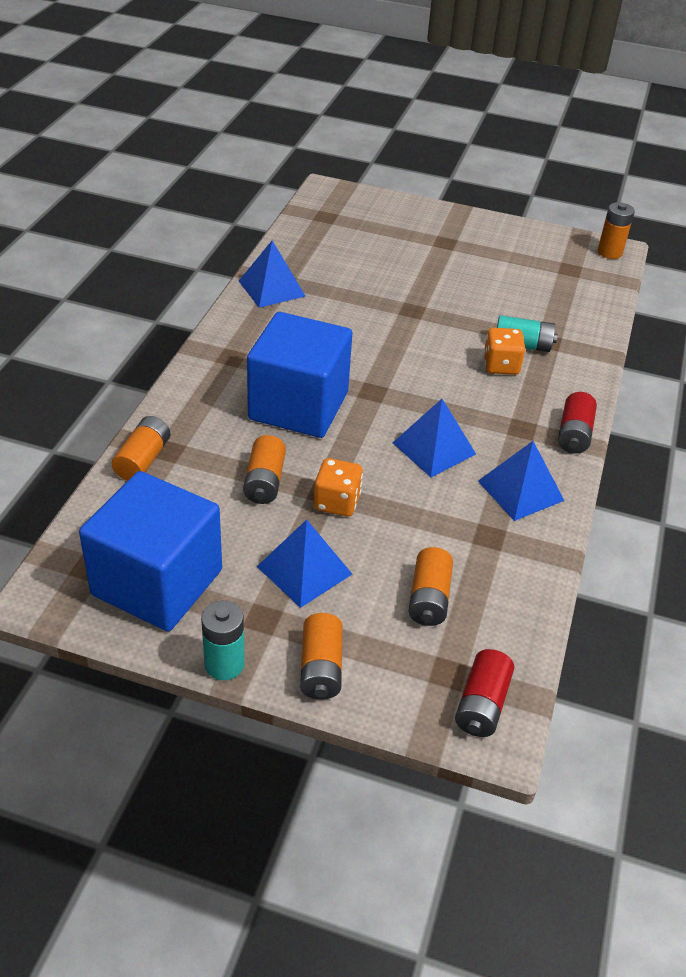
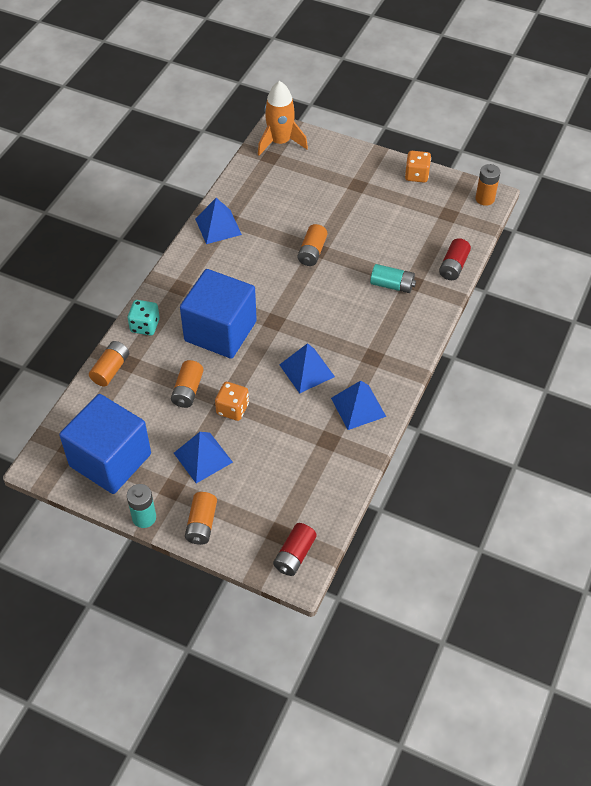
camera: 10 degrees right, 10 degrees up
(187, 403) = (145, 326): none -> turquoise dice
(335, 202) = (280, 142): none -> orange rocket
(429, 598) = (278, 482): orange battery -> orange battery (312, 252)
(501, 365) = (371, 303): orange dice -> orange dice (416, 175)
(574, 434) = (408, 364): red battery -> red battery (453, 266)

